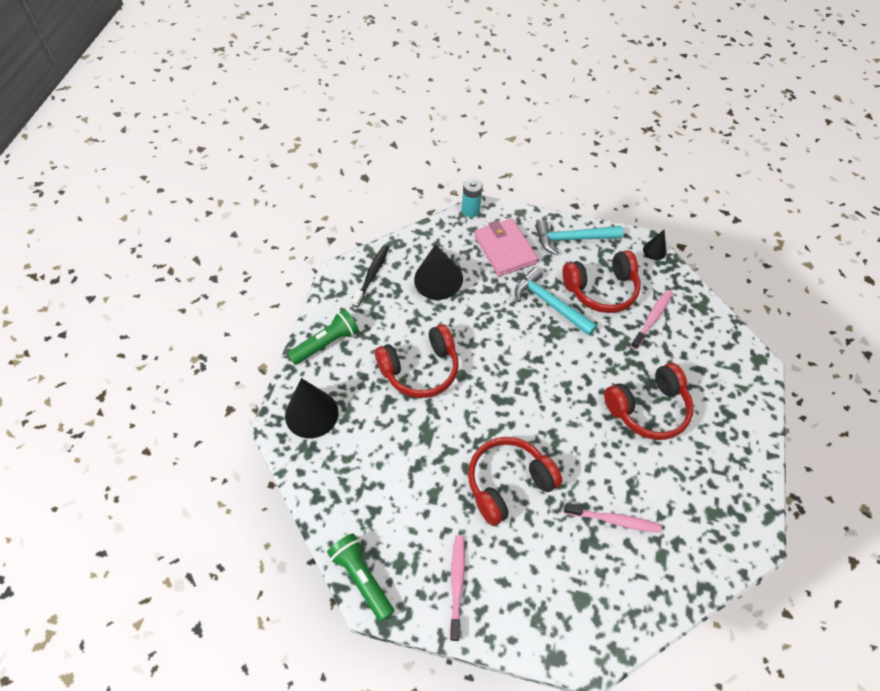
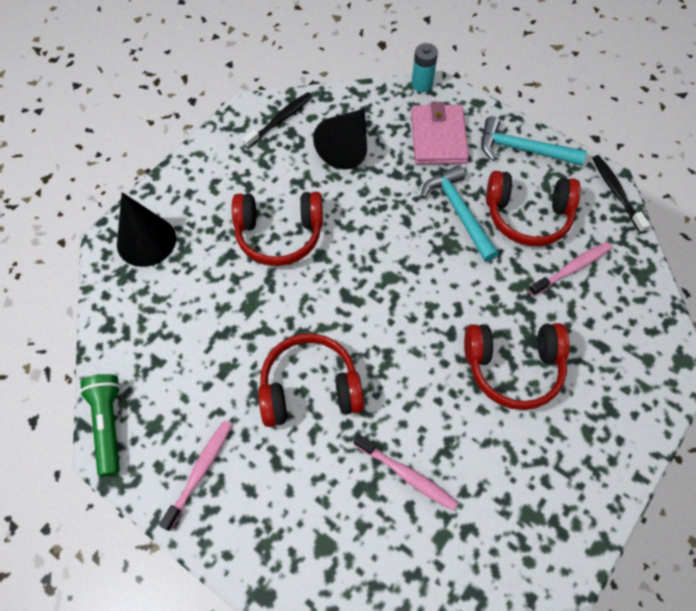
camera: 25 degrees right, 5 degrees up
(326, 343) = (197, 175): green flashlight -> none
(654, 250) = (616, 192): black cone -> black toothbrush

